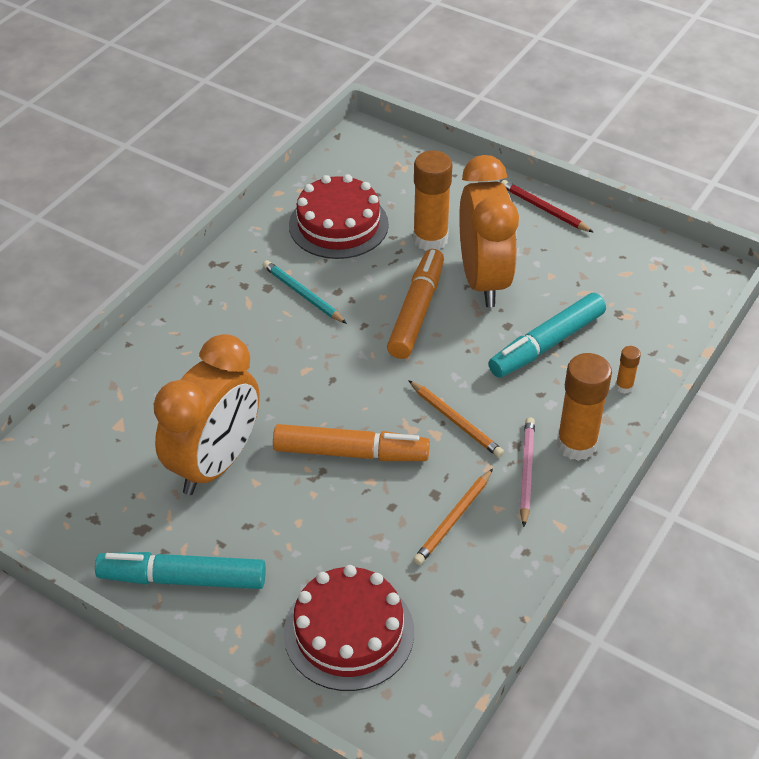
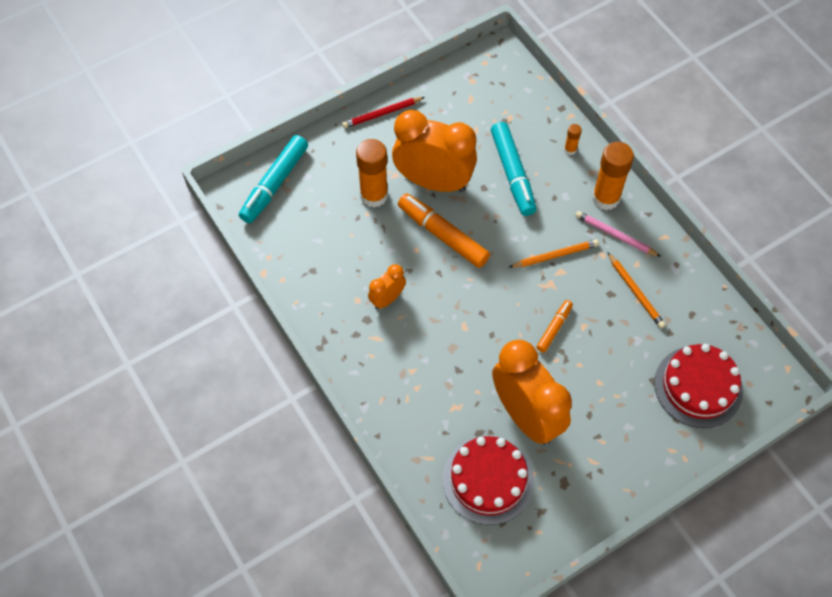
camera: 65 degrees left, 15 degrees up
(183, 579) = (618, 470): turquoise marker -> turquoise marker (275, 184)
(303, 294) = (387, 299): turquoise pencil -> orange clock
(338, 225) = (324, 247): red cake -> red cake (488, 480)
(350, 452) = (554, 328): orange marker -> orange marker, size x0.54

